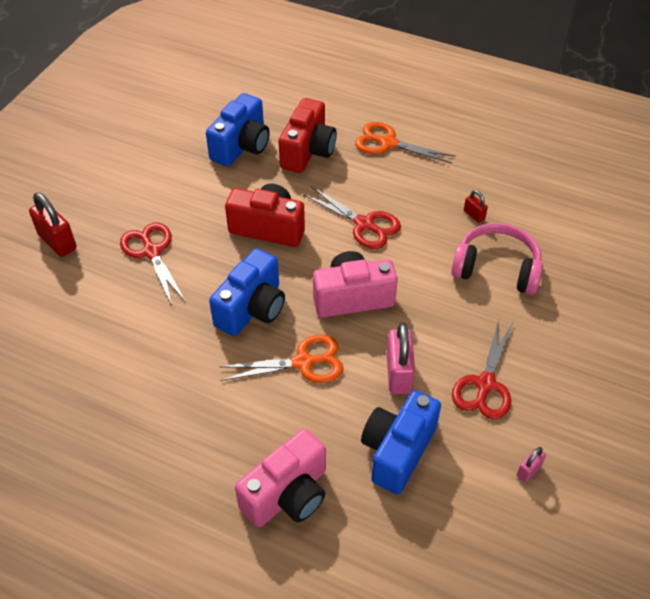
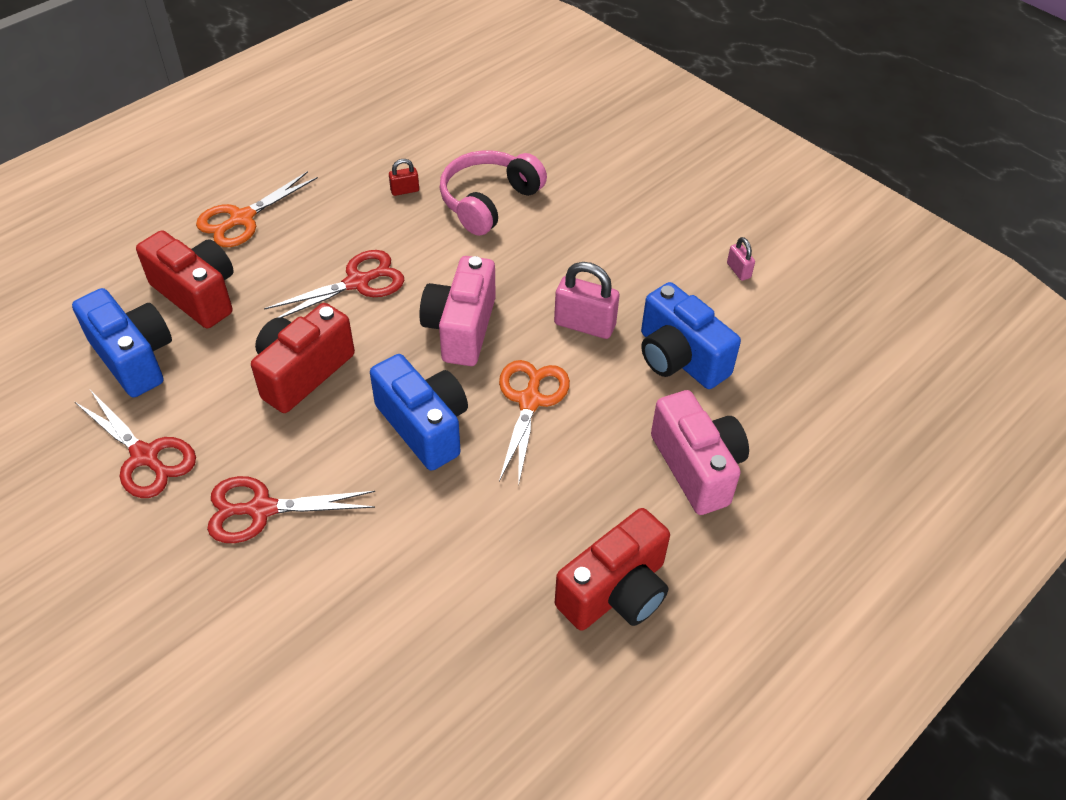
camera: 70 degrees left, 0 degrees up
(57, 242) = (163, 625): red padlock -> none
(152, 470) = (616, 592): none -> red camera
(485, 384) = (629, 264): red scissors -> red scissors (145, 456)

